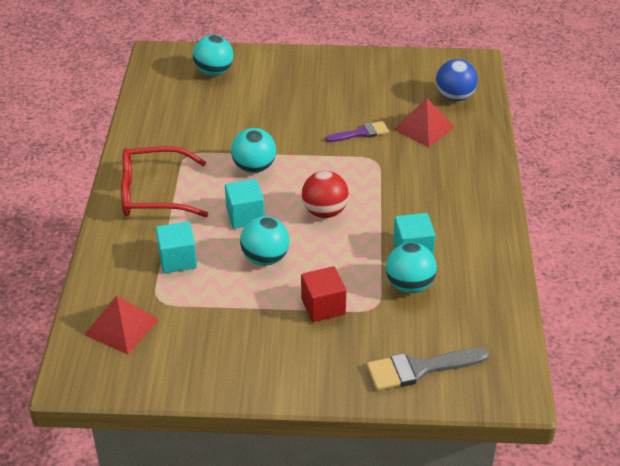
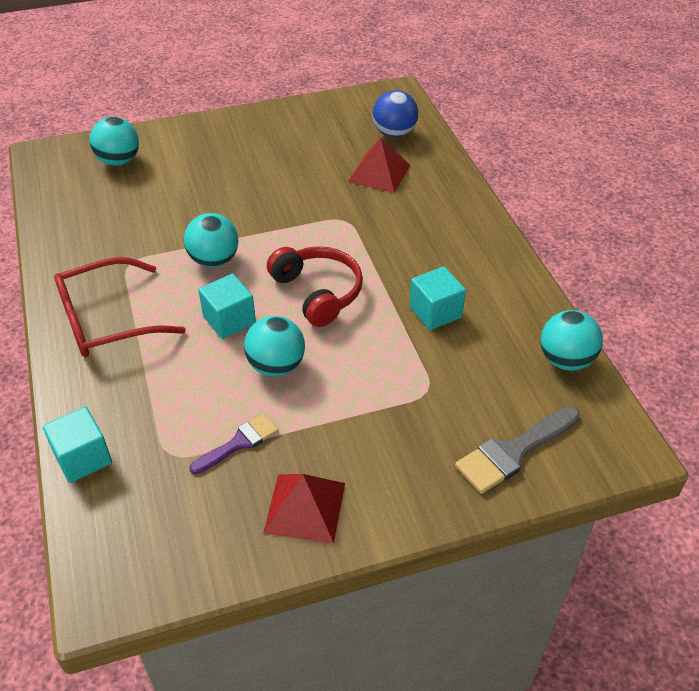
camera: 20 degrees left, 5 degrees up
(121, 326) = (137, 504): red pyramid -> red pyramid (304, 507)
(177, 259) = (171, 395): turquoise cube -> turquoise cube (83, 458)
(323, 306) = (370, 406): red cube -> none
(324, 212) = (318, 292): red ball -> red headphones
(361, 133) = (315, 193): purple brush -> purple brush (239, 443)
(409, 285) = (452, 354): turquoise ball -> turquoise ball (565, 360)

